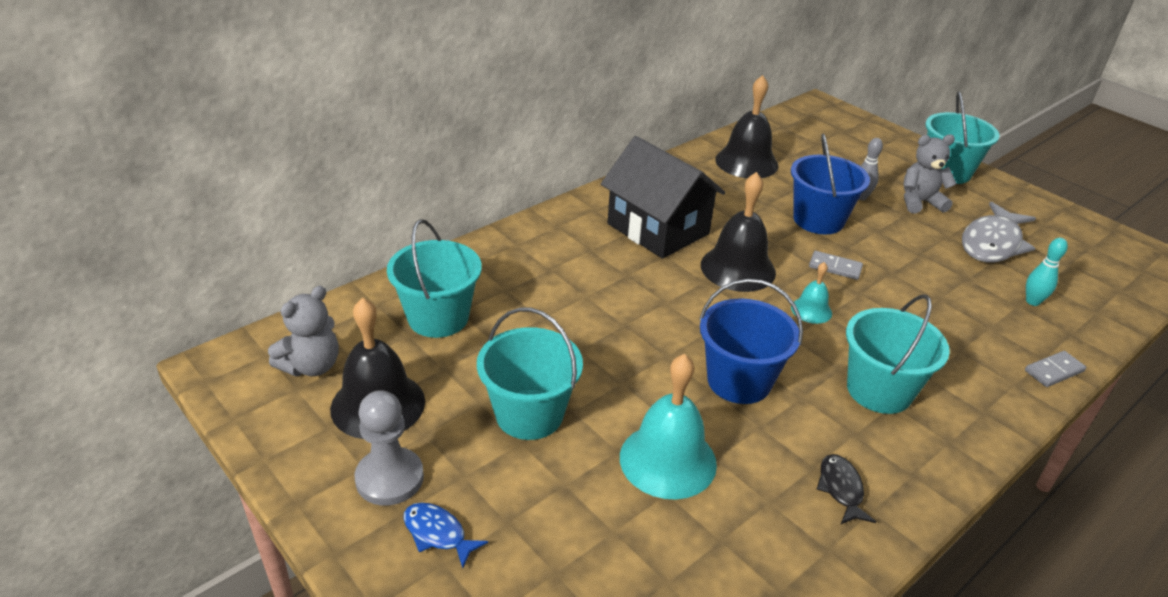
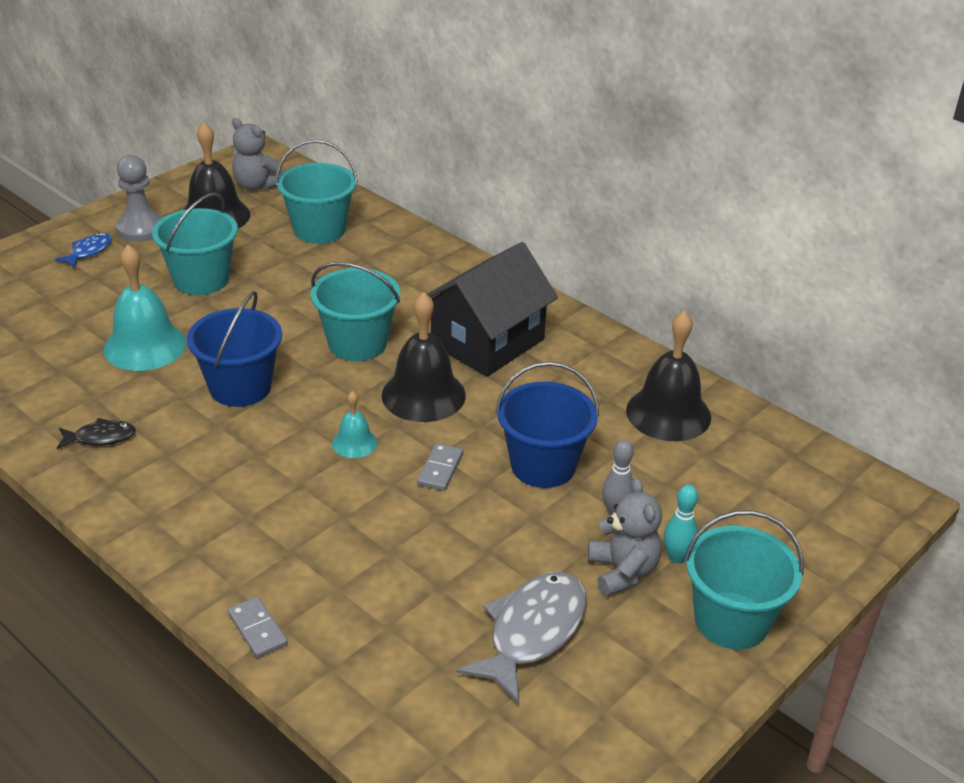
camera: 85 degrees right, 0 degrees up
(879, 390) = (226, 477): turquoise bucket -> turquoise bucket (357, 343)
(992, 243) = (532, 632): grey fish -> grey fish turned 90 degrees clockwise
(1032, 301) = (396, 644): turquoise bowling pin -> turquoise bowling pin (677, 557)

